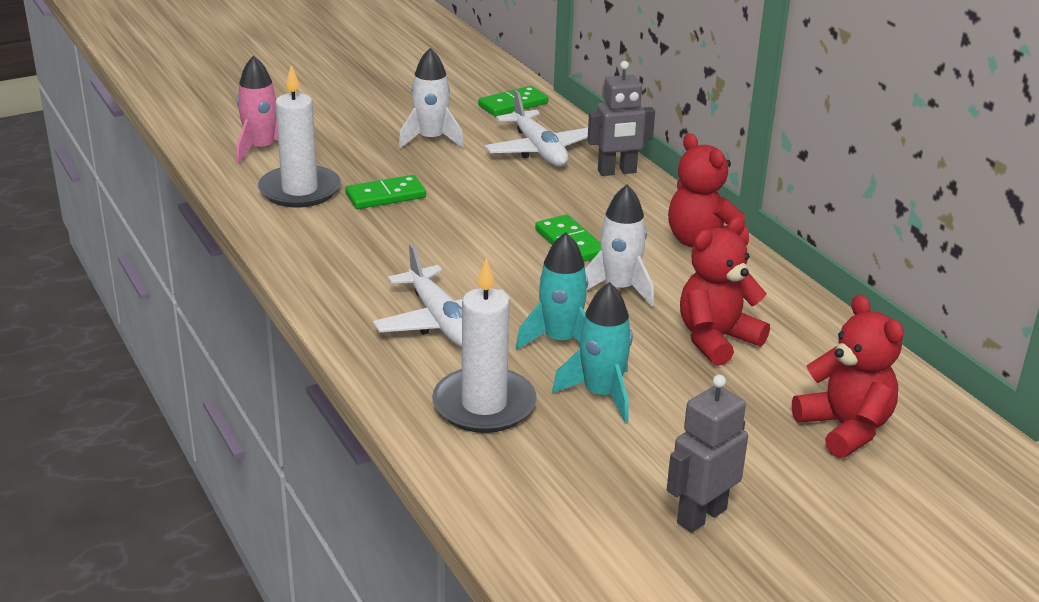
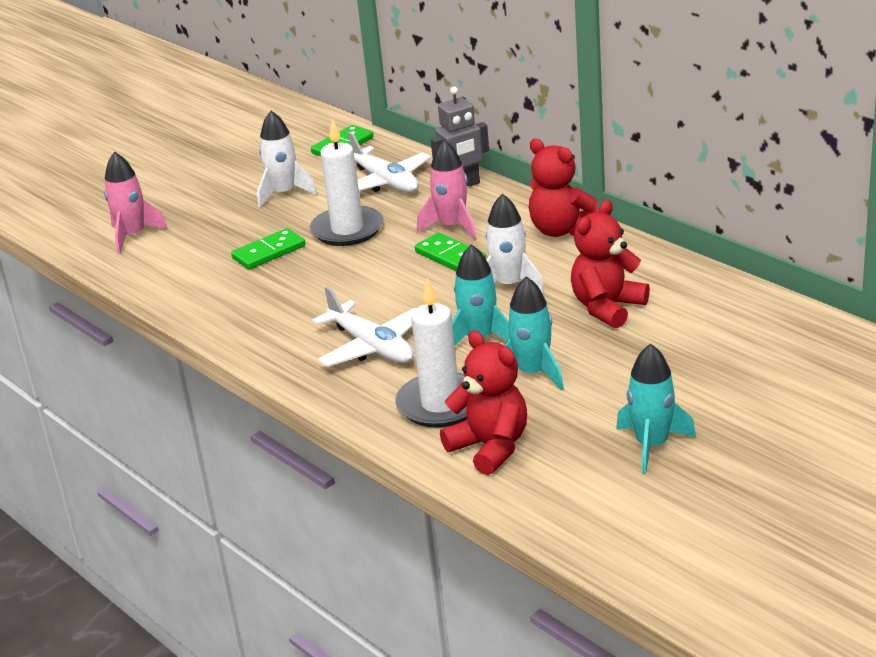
camera: 10 degrees left, 0 degrees up
(300, 190) = (189, 265): white candle -> white candle (347, 230)
(586, 212) = (452, 227): none -> pink rocket
(701, 516) = (652, 445): grey robot -> turquoise rocket
(845, 428) = (737, 353): red teddy bear -> red teddy bear (490, 447)

